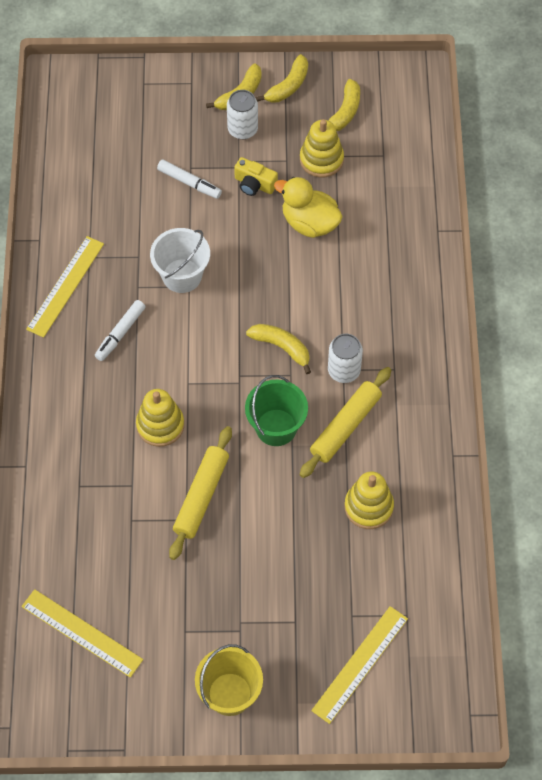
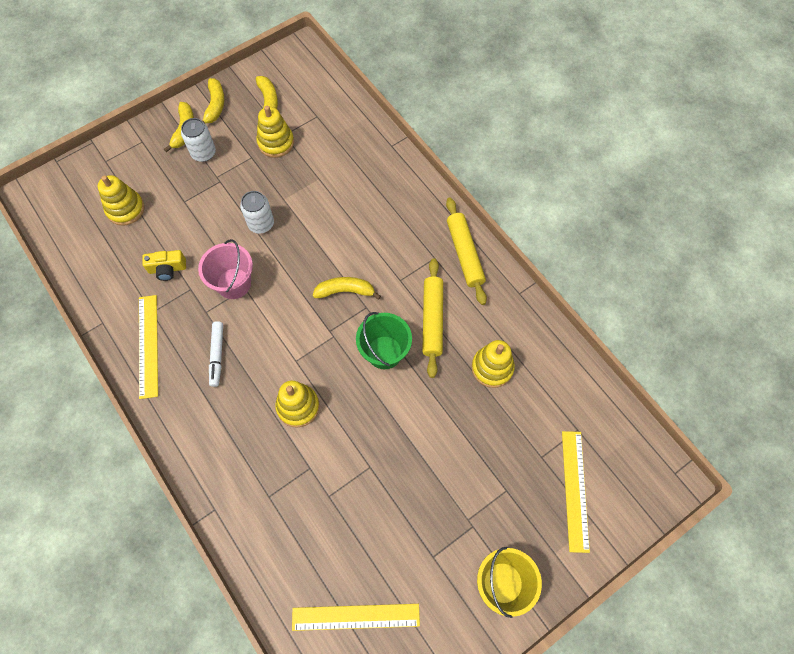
camera: 35 degrees left, 5 degrees up
(131, 143) = (125, 209): none -> yellow stacking toy
(182, 276) = (234, 283): white bucket -> pink bucket
(189, 183) = (191, 212): white marker -> none
(201, 496) = (368, 441): yellow rolling pin -> yellow rolling pin (465, 254)
(254, 184) = (240, 186): yellow camera -> yellow camera (167, 269)
(309, 223) = (300, 191): yellow duck -> none
(344, 370) = (401, 280): white can -> white can (261, 224)

